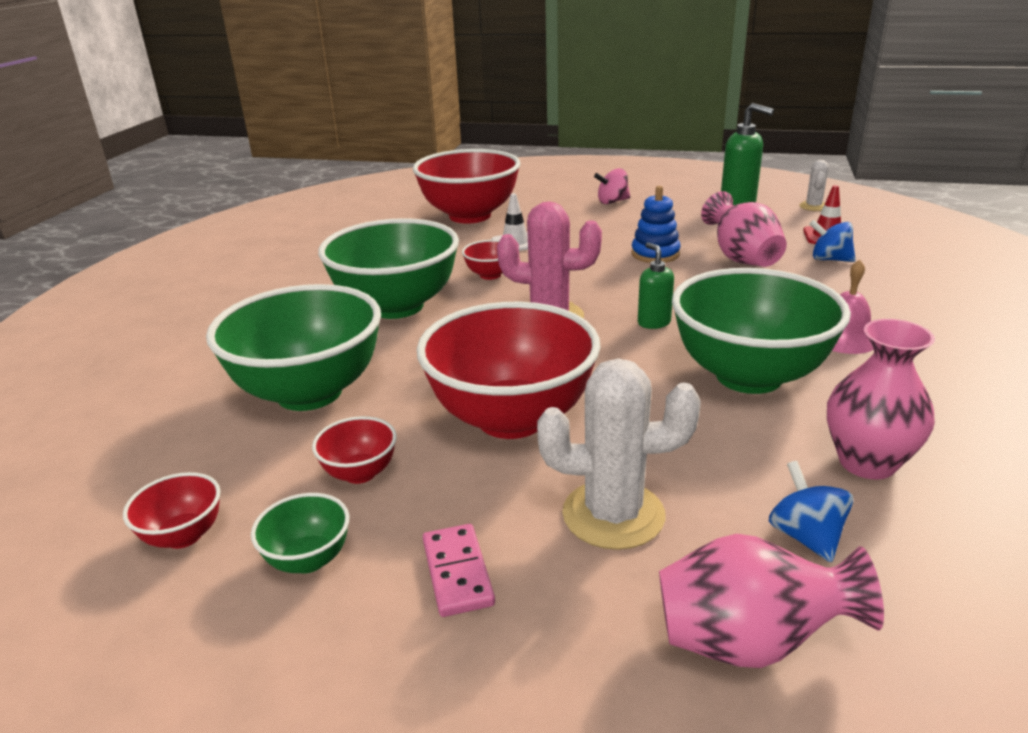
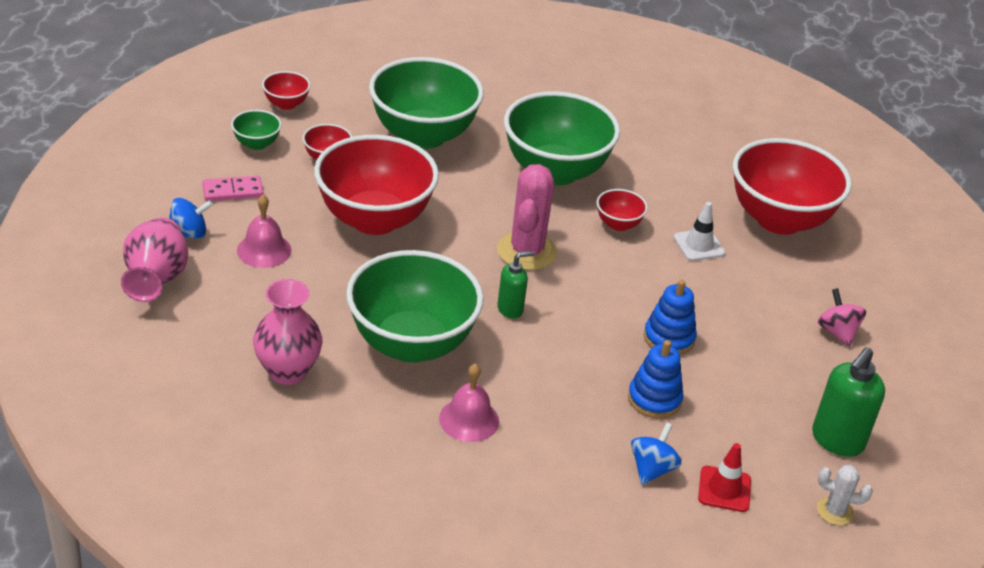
camera: 85 degrees right, 10 degrees up
(613, 515) = (264, 250): white cactus -> pink bell
(741, 259) = (654, 399): pink vase -> blue stacking toy
(805, 536) = (224, 321): blue spinning top -> blue spinning top (189, 233)

